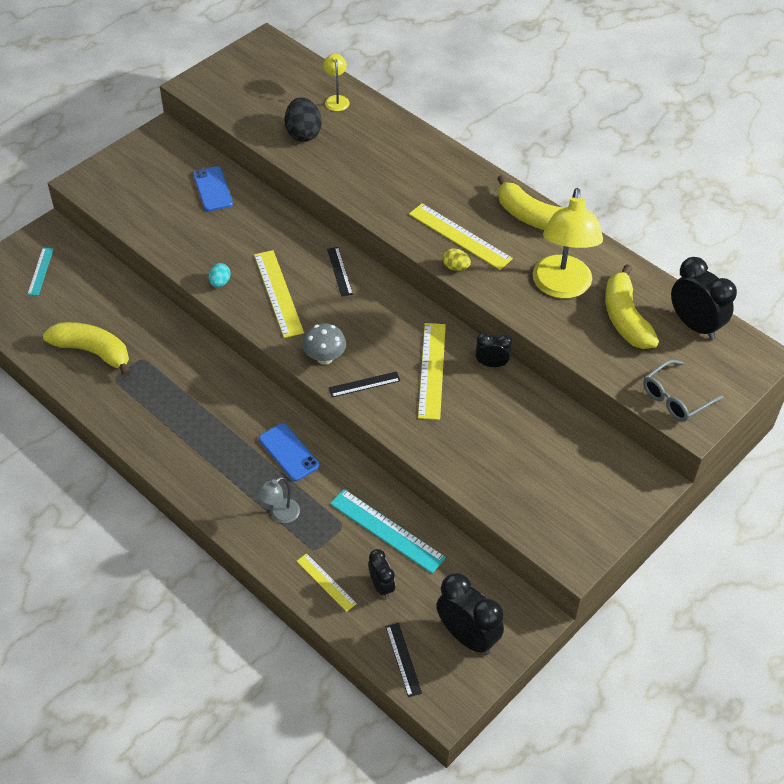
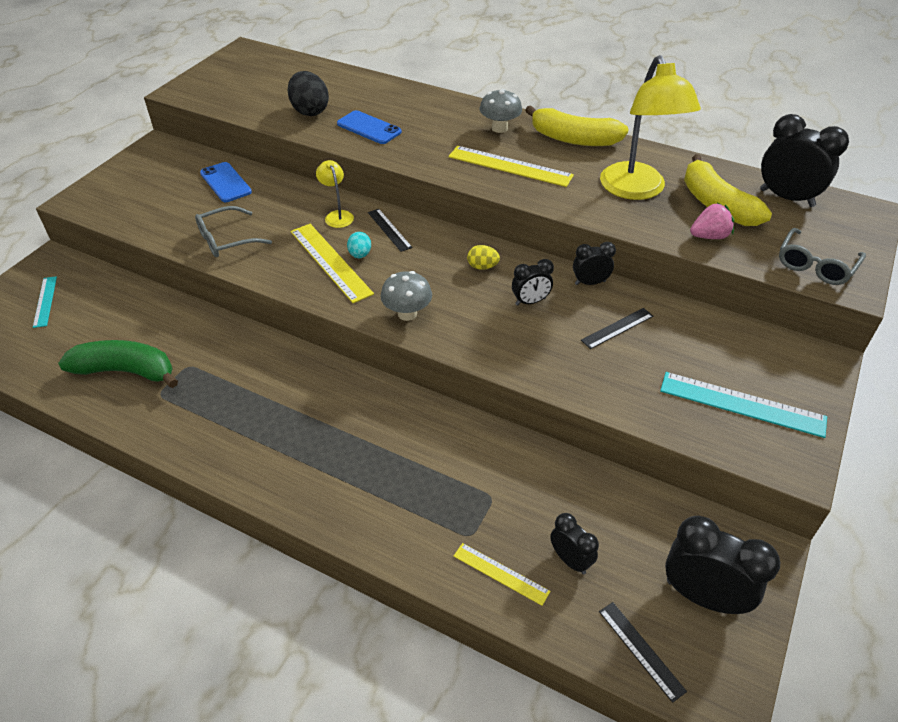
camera: 15 degrees left, 5 degrees down
(93, 352) = (126, 371): yellow banana -> green banana
(198, 251) = (226, 240): none -> grey glasses
(220, 283) = (261, 264): turquoise egg -> turquoise egg (360, 255)
(279, 514) = (411, 503): grey lamp -> none
(289, 452) = (395, 428): blue phone -> blue phone (369, 128)
(336, 100) = (333, 81): yellow lamp -> yellow lamp (337, 215)
(364, 384) = (463, 331): black ruler -> black ruler (617, 328)
(387, 530) = (546, 490): turquoise ruler -> turquoise ruler (742, 404)
(431, 370) = (530, 301): yellow ruler -> black clock
(455, 267) = (520, 193): yellow egg -> yellow egg (482, 267)
(469, 190) = (499, 128): none -> grey mushroom
(599, 349) = (709, 236): none -> pink strawberry

